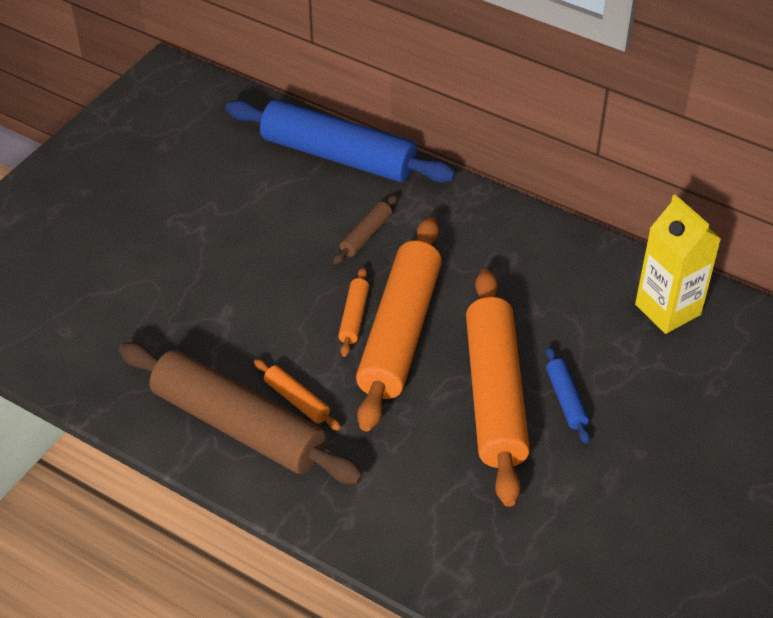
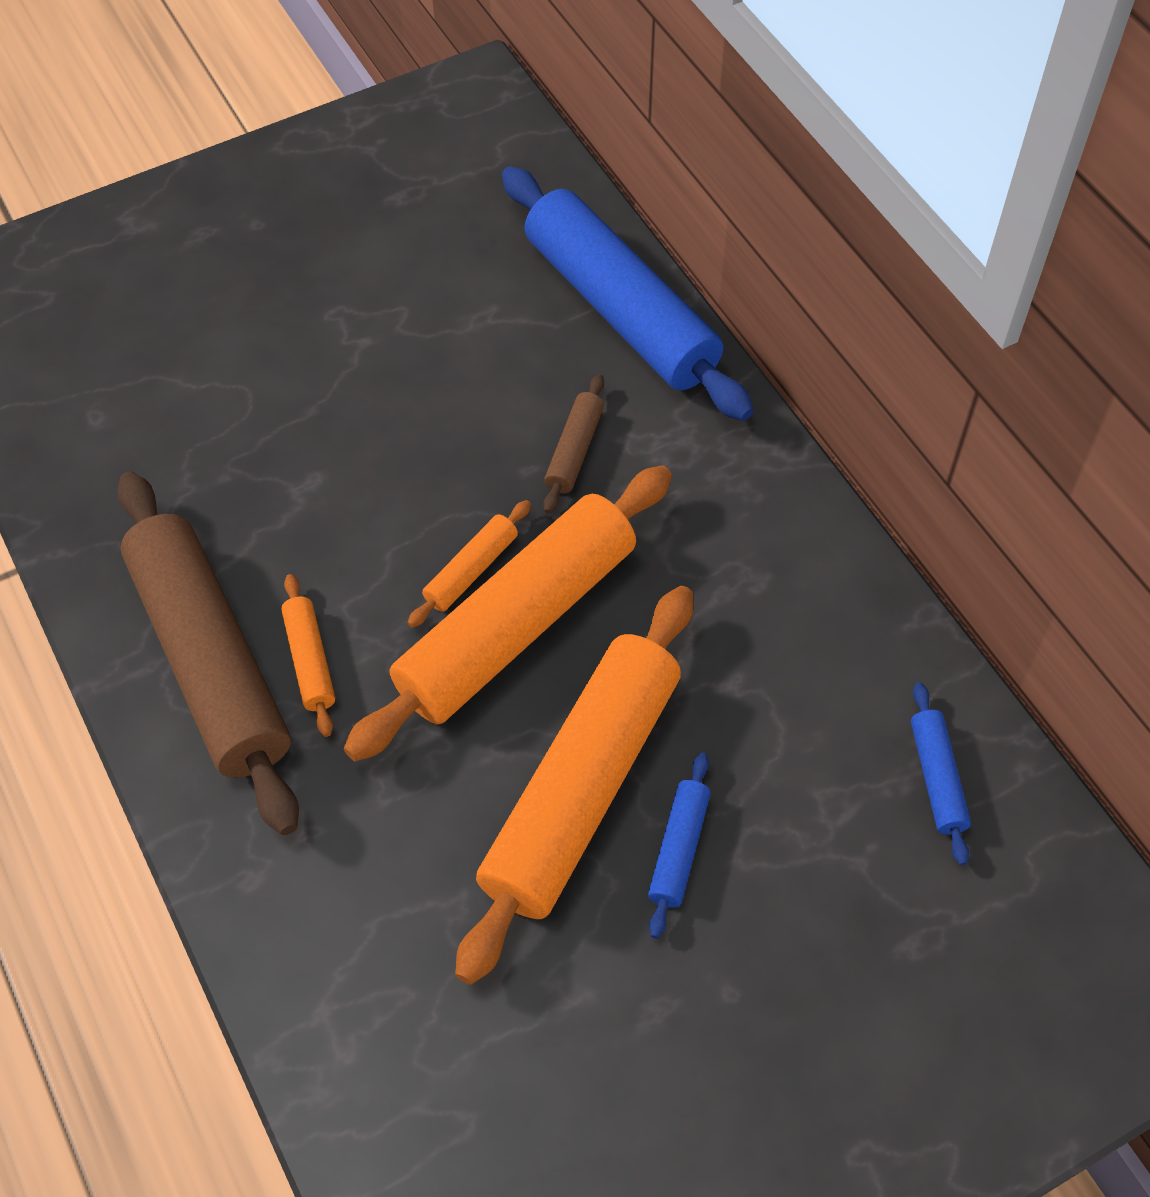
camera: 30 degrees right, 10 degrees up
(366, 235) = (574, 450): brown rolling pin -> brown rolling pin turned 45 degrees counterclockwise
(668, 309) = (937, 778): yellow carton -> blue rolling pin

